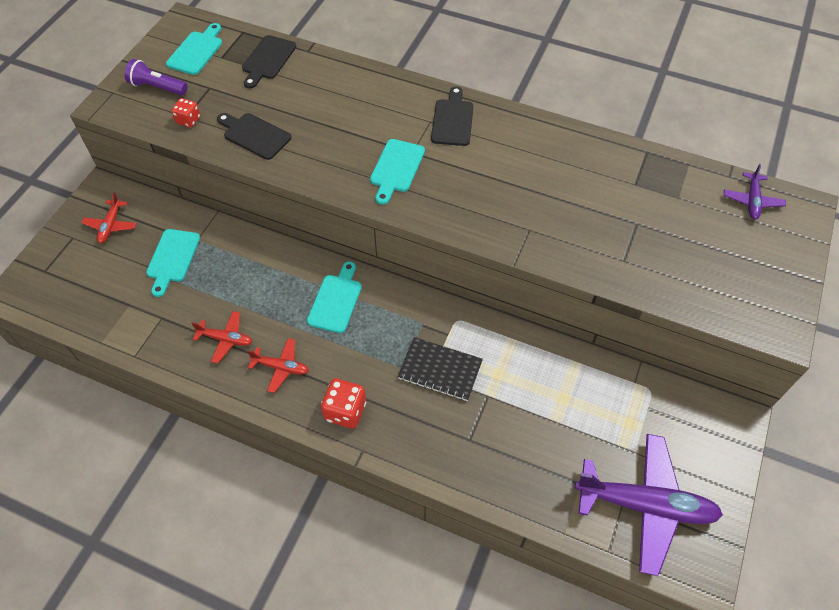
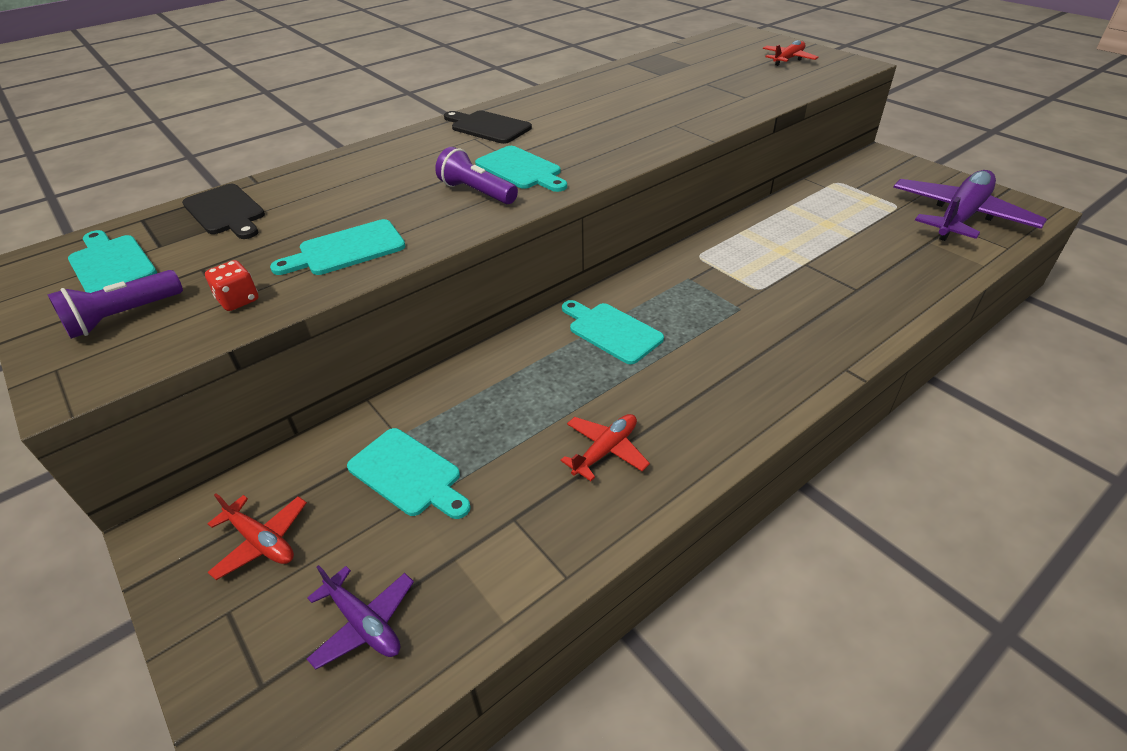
camera: 60 degrees left, 15 degrees down
(254, 135) = (346, 249): black cutting board -> turquoise cutting board
(281, 367) = (687, 406): red plane -> red plane (788, 59)
(345, 411) = (783, 367): red dice -> none
(352, 160) = (477, 192): none -> purple flashlight
(440, 370) = (758, 284): black notebook -> none
(752, 201) = (717, 44): purple plane -> purple plane (364, 623)

